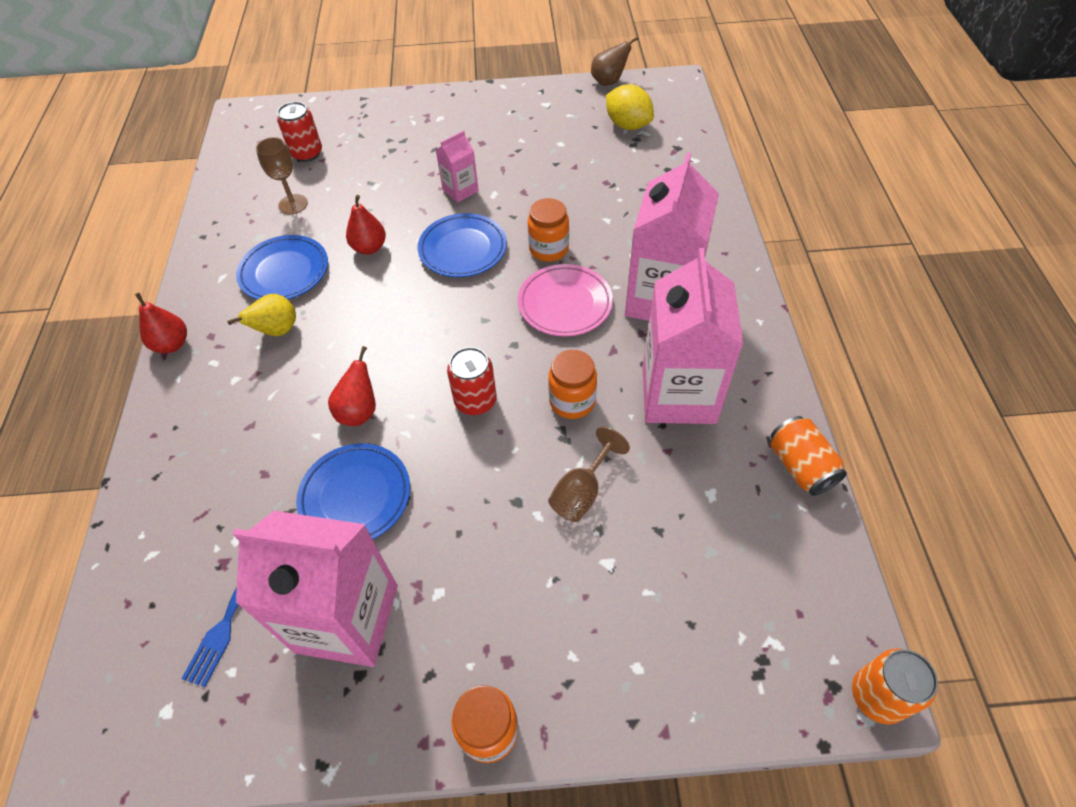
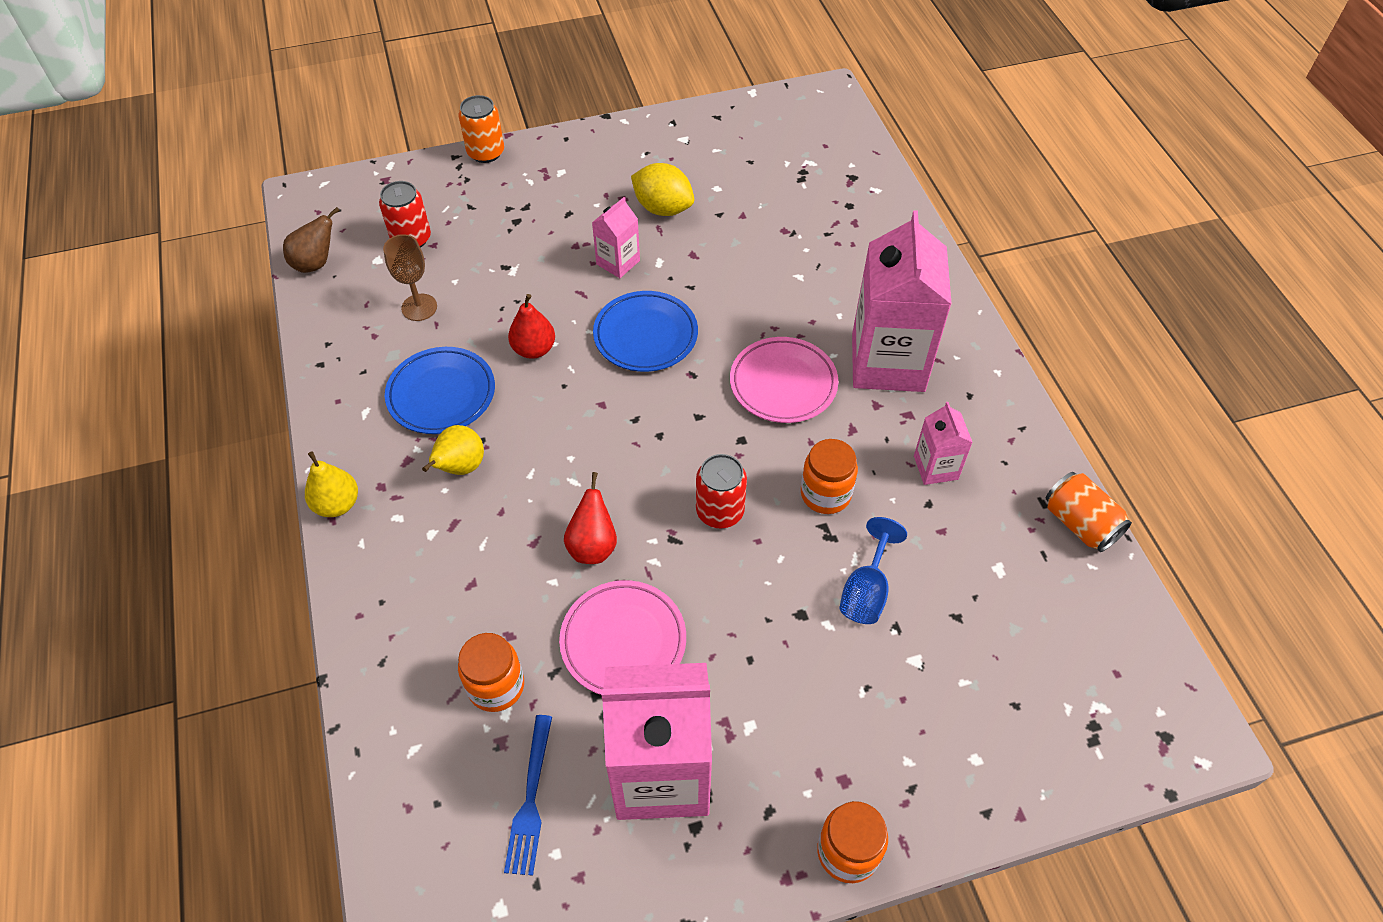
camera: 15 degrees left, 0 degrees up
(172, 344) = (337, 504): red pear -> yellow pear
(355, 496) = (623, 641): blue plate -> pink plate
(548, 249) = (744, 321): orange jar -> orange jar (496, 686)
(582, 492) = (866, 591): brown goblet -> blue goblet
(609, 81) = (749, 101): brown pear -> brown pear (316, 263)
(628, 125) = (788, 155): yellow lemon -> yellow lemon (663, 208)
(678, 394) = (935, 467): pink carton -> pink carton, size x0.47
(877, 696) = (1208, 737): orange can -> orange can (486, 152)

